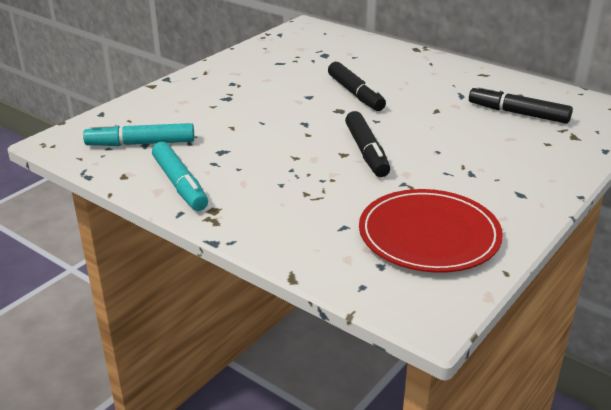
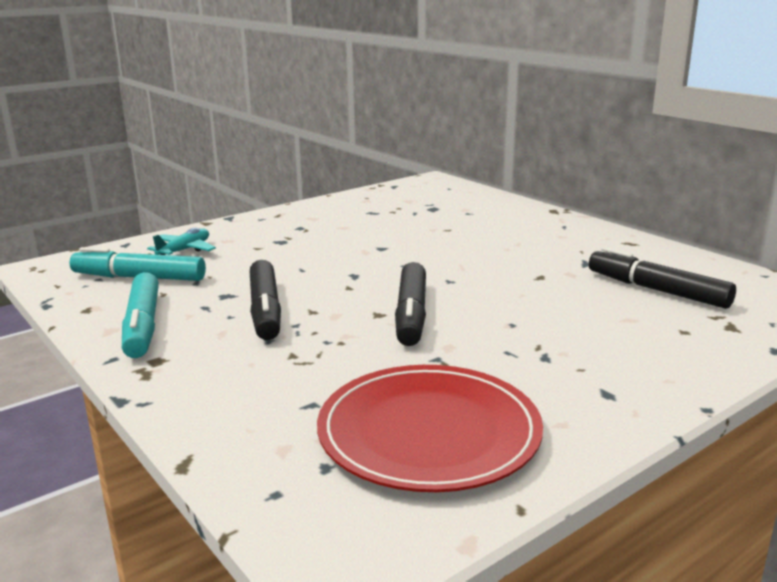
camera: 15 degrees right, 10 degrees down
(156, 115) = (184, 250): none -> turquoise plane
(355, 94) = (442, 250): black marker -> black marker (265, 310)

